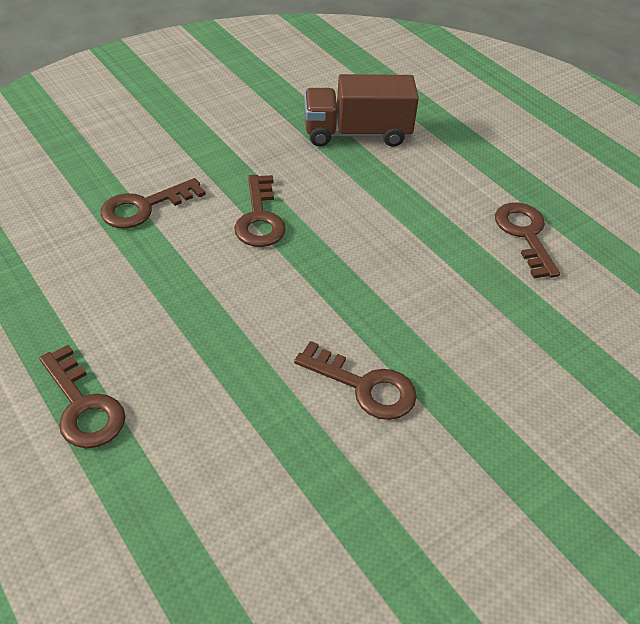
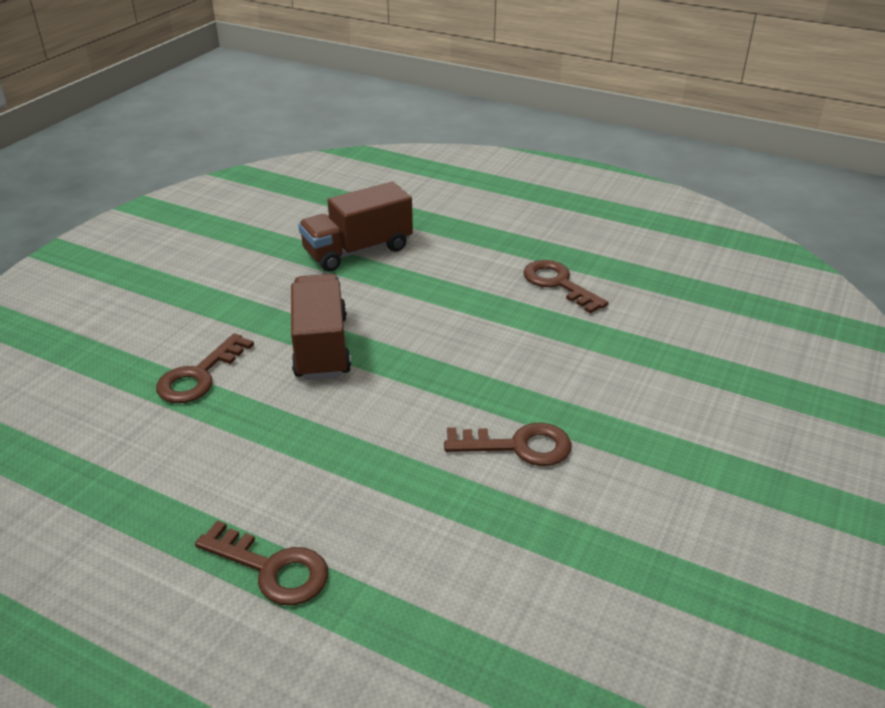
camera: 25 degrees left, 10 degrees down
(259, 218) = (321, 347): brown key -> brown truck

